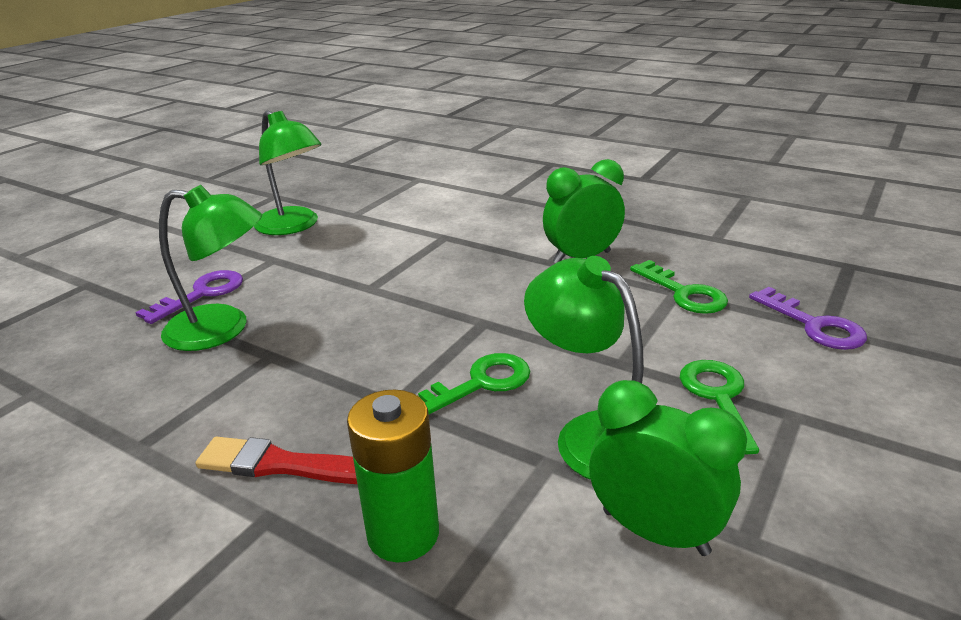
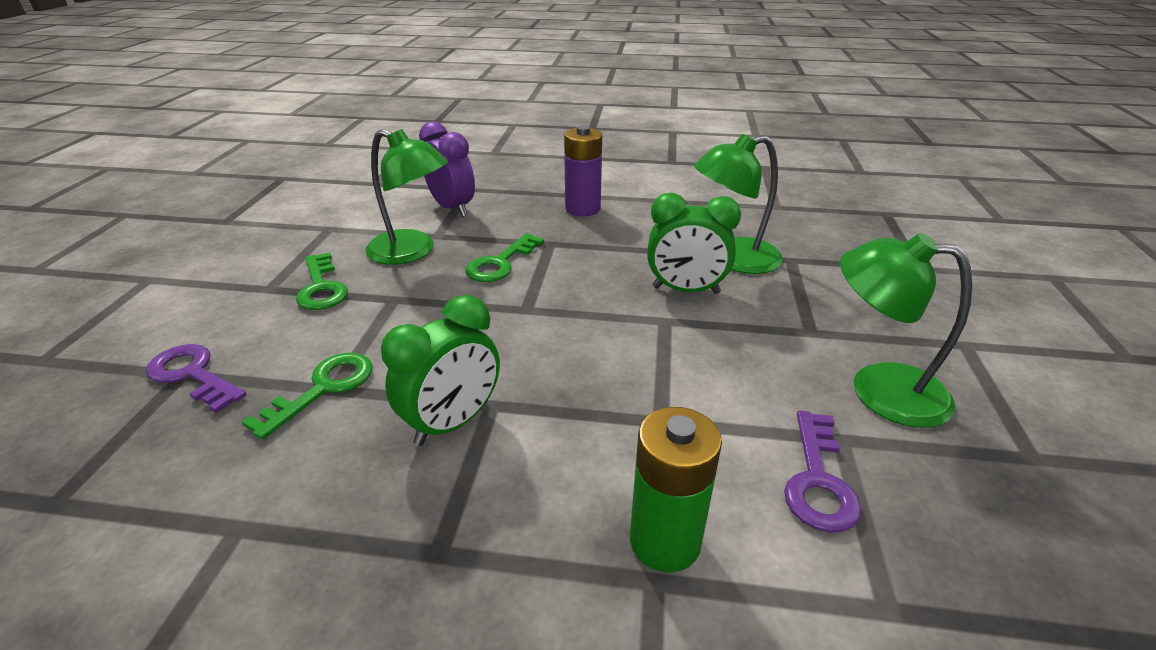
camera: 155 degrees right, 5 degrees up
(202, 294) = (804, 280): purple key -> purple key (818, 480)
(284, 465) = (582, 209): red brush -> purple battery
(403, 534) = (499, 201): green battery -> green battery (665, 541)
(500, 537) = (452, 208): none -> purple clock
(655, 532) = (376, 222): green clock -> green clock (685, 290)
(683, 293) = (323, 389): green key -> green key turned 90 degrees clockwise

